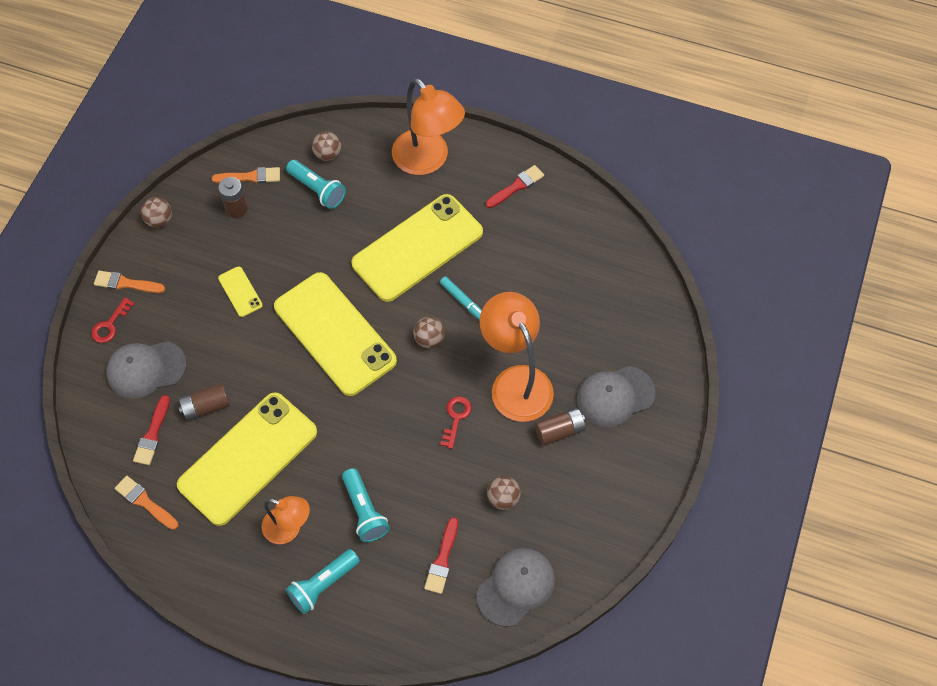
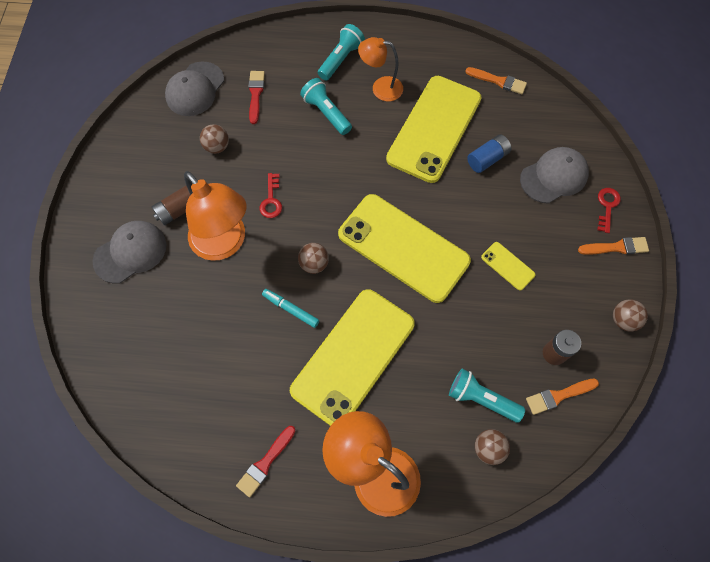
camera: 165 degrees right, 5 degrees up
(152, 434) = (519, 128): red brush -> none
(206, 407) = (487, 159): brown battery -> blue battery

